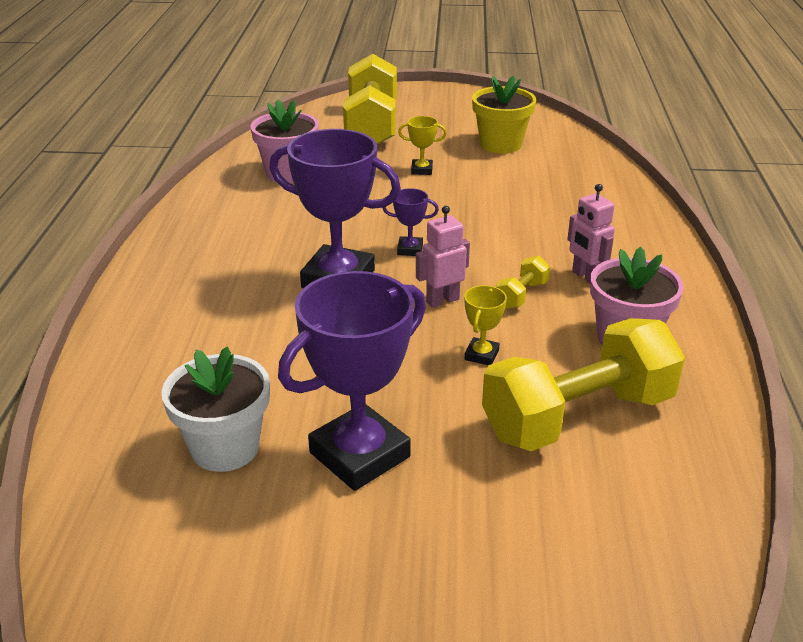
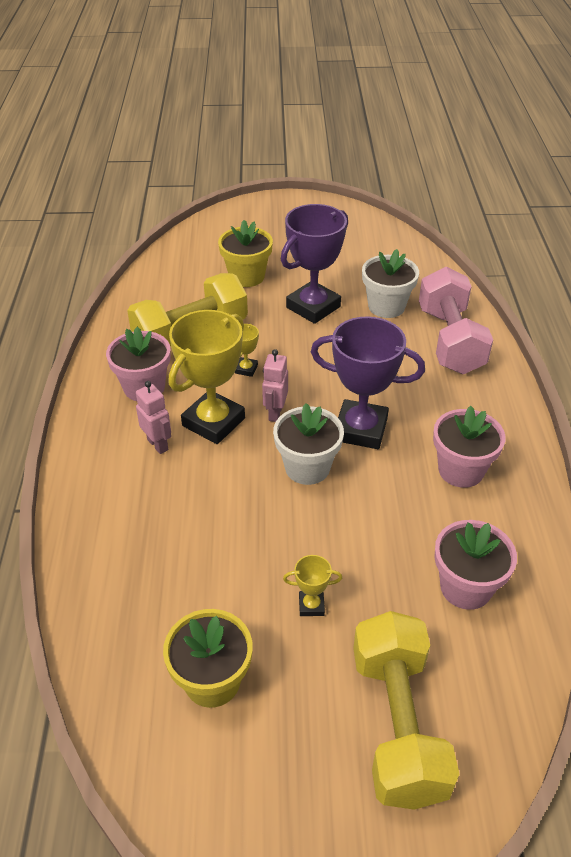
camera: 175 degrees right, 10 degrees up
(154, 380) = (450, 340): none -> pink dumbbell
(242, 240) = (461, 470): none -> pink flower pot
(410, 249) = (307, 467): purple trophy -> white flower pot
(442, 300) = (275, 413): pink robot -> pink robot turned 135 degrees clockwise
(485, 538) = (246, 276): none -> yellow flower pot
(521, 295) = (213, 422): yellow dumbbell -> yellow trophy

